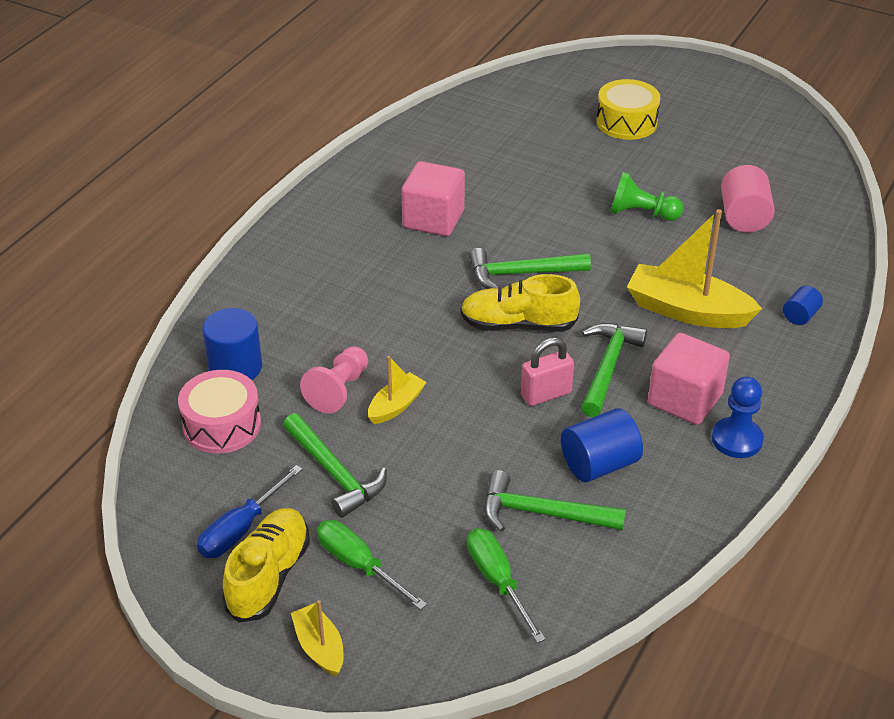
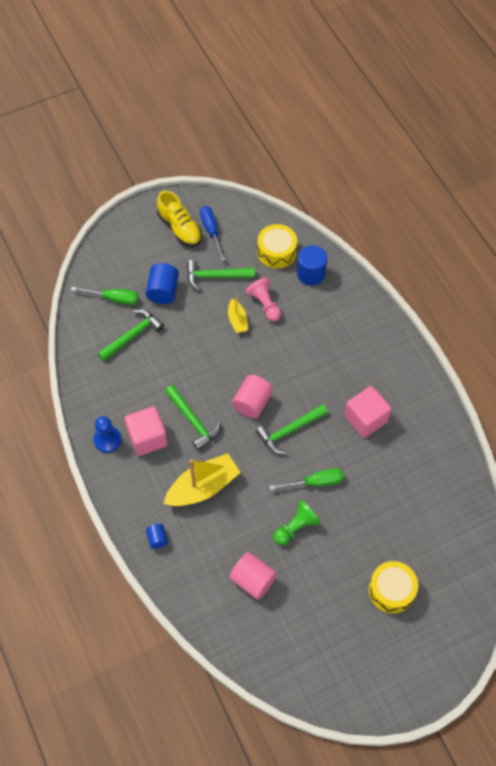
camera: 125 degrees right, 20 degrees up
(222, 425) = (276, 252): pink drum -> yellow drum
(319, 647) = (134, 227): yellow boat -> none
(359, 565) = (160, 259): green screwdriver -> green screwdriver (315, 482)
(518, 325) = (252, 403): yellow shoe -> pink cylinder
(521, 273) = (289, 430): green hammer -> green hammer turned 150 degrees counterclockwise
(546, 394) = (197, 383): pink padlock -> none
(599, 464) = (140, 374): blue cylinder -> blue cylinder (163, 291)

